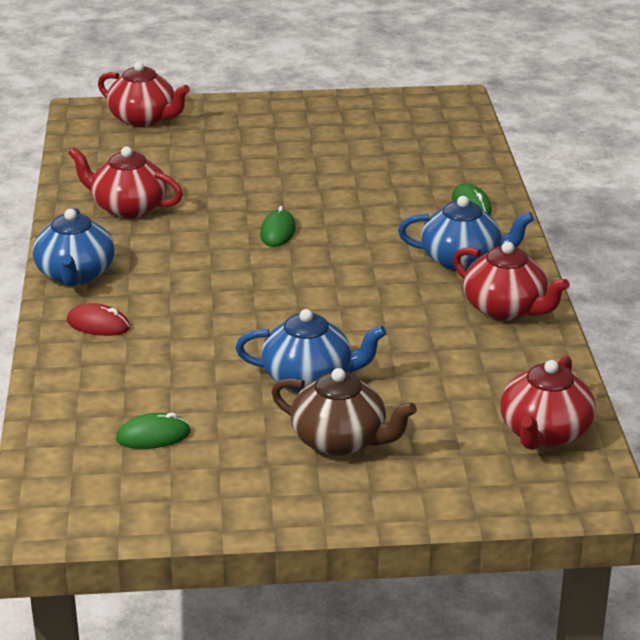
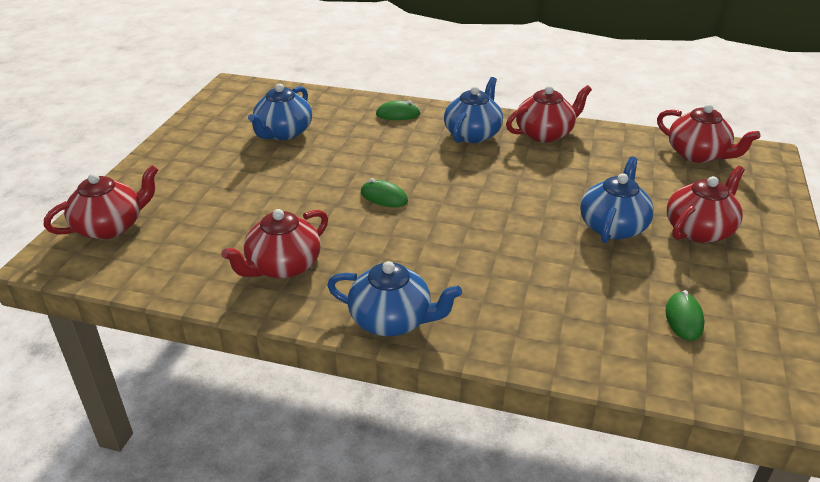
camera: 70 degrees left, 5 degrees up
(98, 324) = (491, 320): red mouse -> none
(340, 441) = (699, 230): brown teapot -> red teapot
(370, 151) = (283, 133): none -> blue teapot

